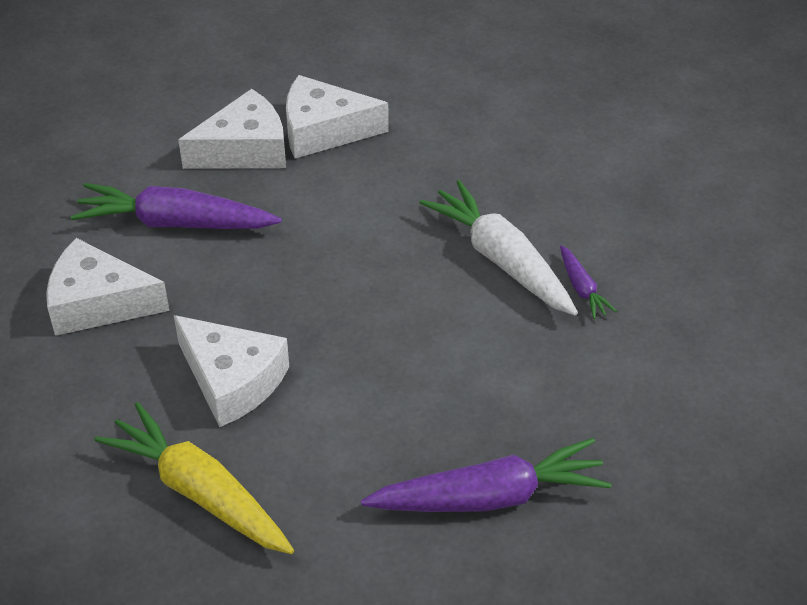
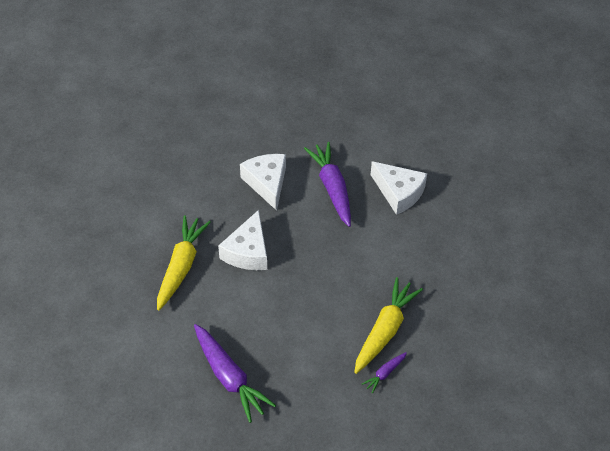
camera: 65 degrees right, 5 degrees up
(324, 130) = (433, 219): white cheese -> none
(501, 260) = (385, 330): white carrot -> yellow carrot

